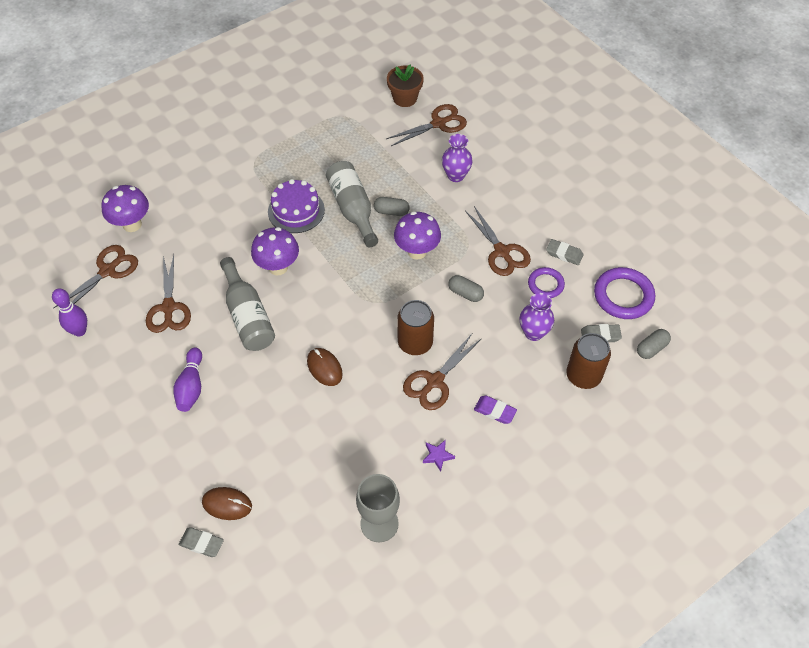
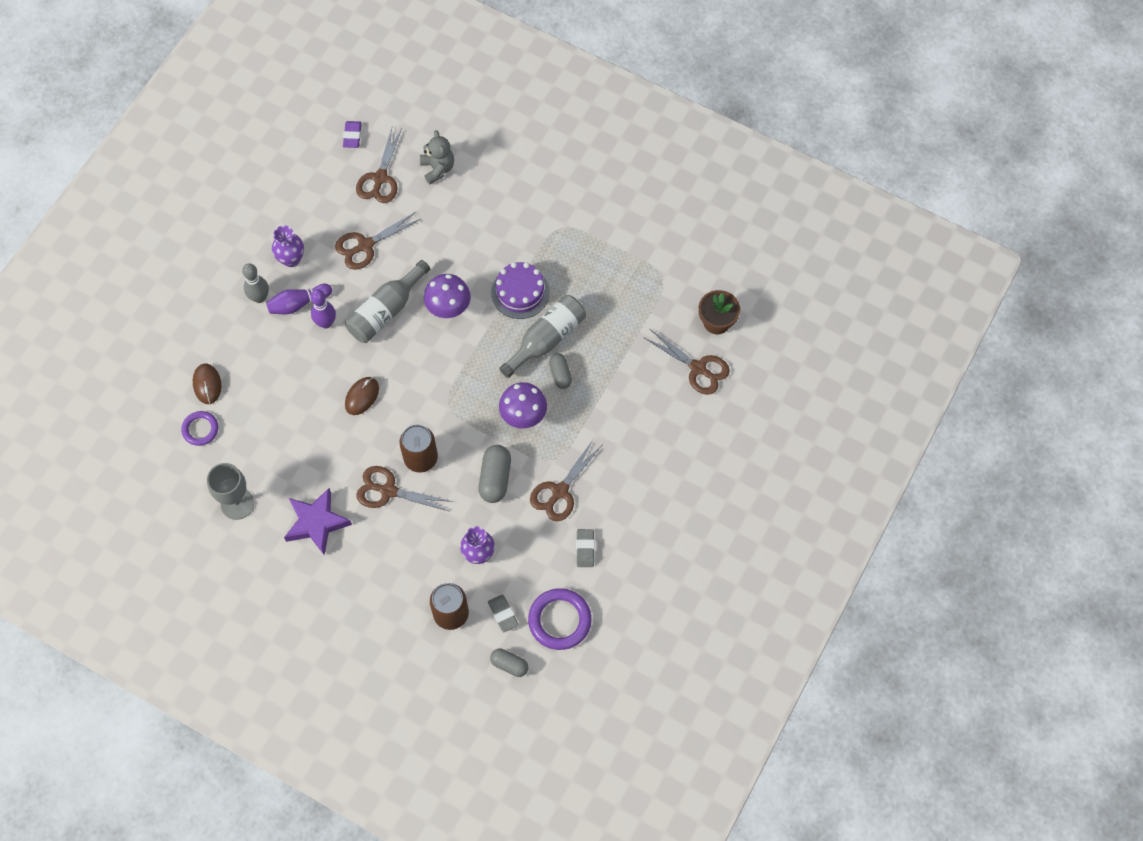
camera: 65 degrees right, 10 degrees up
(79, 331) = (312, 192): purple bowling pin -> purple bowling pin (326, 323)
(108, 271) = (380, 178): brown scissors -> brown scissors turned 90 degrees clockwise
(132, 224) = (438, 169): purple mushroom -> grey teddy bear
(161, 418) = (259, 297): none -> grey bowling pin
(201, 543) = (168, 383): grey eraser -> none
(437, 456) = (316, 523): purple star -> purple star, size x2.24
(456, 175) = (635, 412): purple vase -> purple vase (291, 259)
(465, 293) = (495, 478): grey capsule -> grey capsule, size x1.55
(495, 411) = (380, 552): purple eraser -> purple eraser (352, 136)
(545, 284) = (539, 545): purple ring -> purple ring (200, 429)

